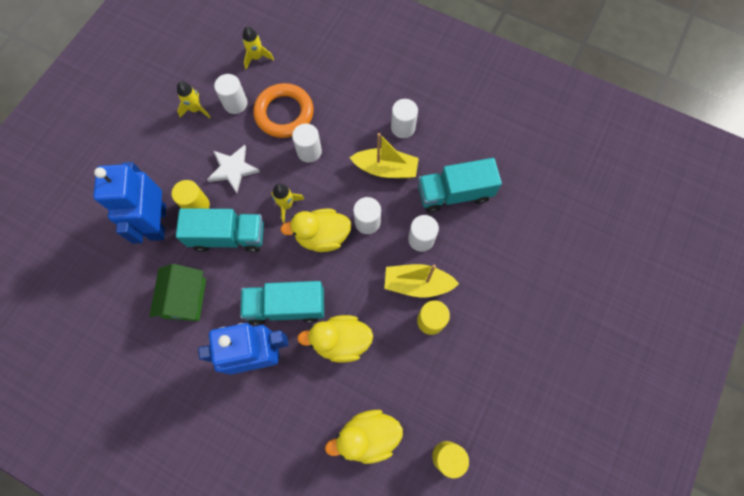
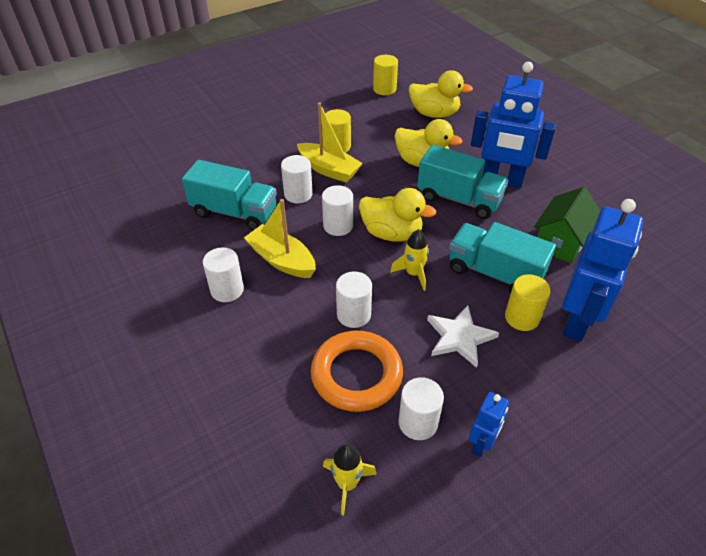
camera: 150 degrees left, 25 degrees down
(196, 109) = (482, 443): yellow rocket -> blue robot

